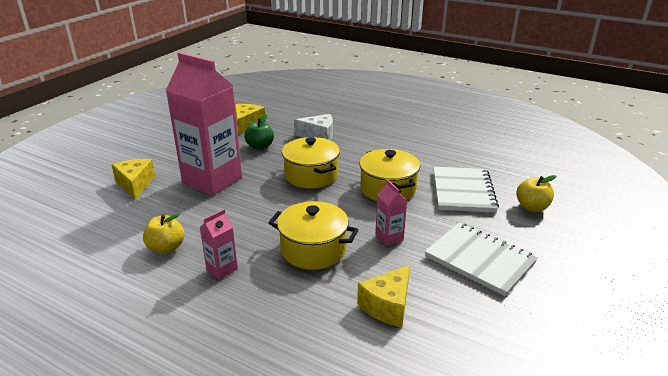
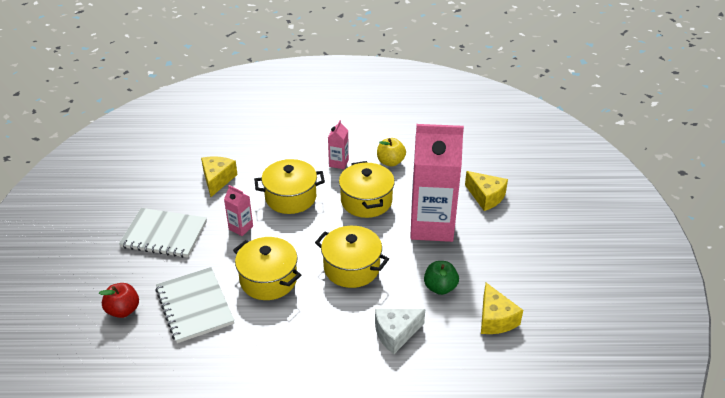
camera: 150 degrees right, 10 degrees up
(241, 218) = (366, 201): none -> yellow pot
(532, 207) = (123, 310): yellow apple -> red apple

